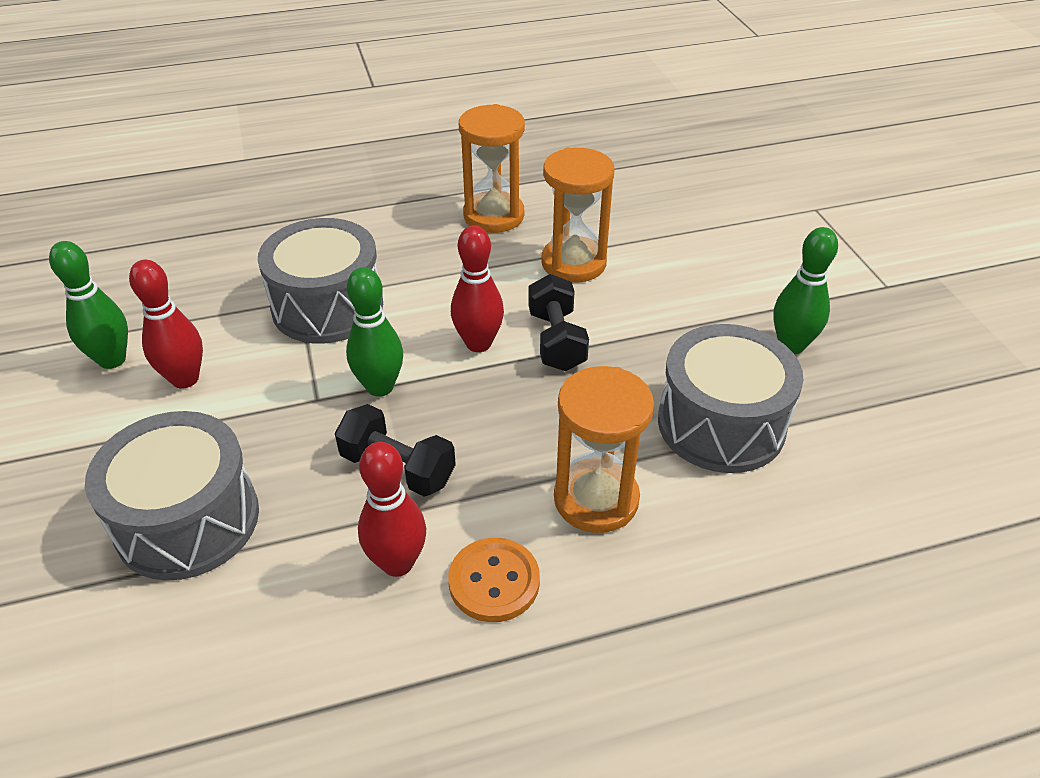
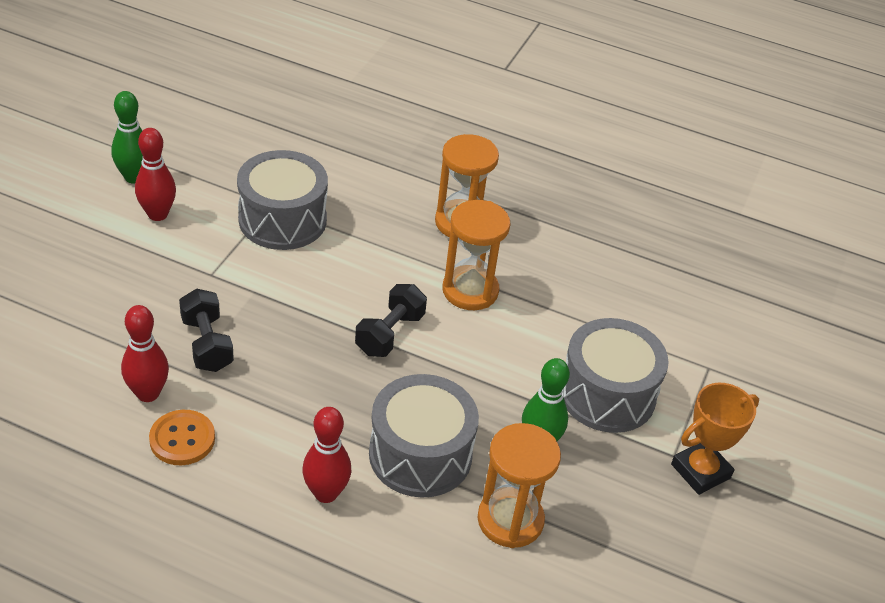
camera: 35 degrees right, 0 degrees up
(187, 520) = (77, 296): grey drum -> grey drum (607, 394)
(380, 387) = (252, 291): green bowling pin -> none
(478, 343) = (340, 303): red bowling pin -> red bowling pin (326, 493)
(596, 499) = (289, 440): orange hourglass -> orange hourglass (510, 520)
(918, 284) = (700, 471): none -> orange trophy

